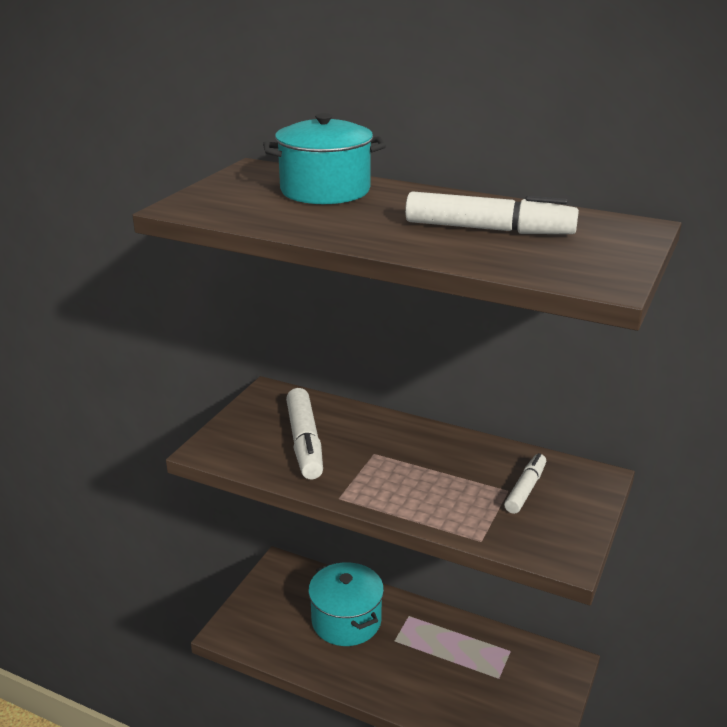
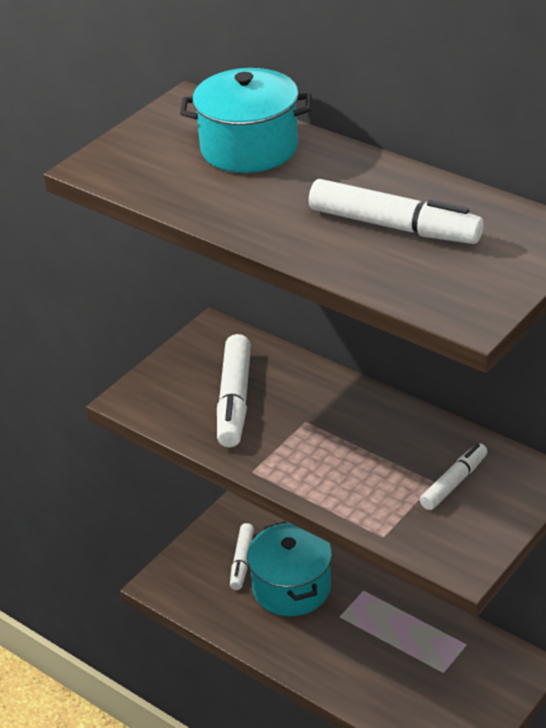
camera: 15 degrees right, 10 degrees up
(297, 603) = (242, 561): none -> white marker

